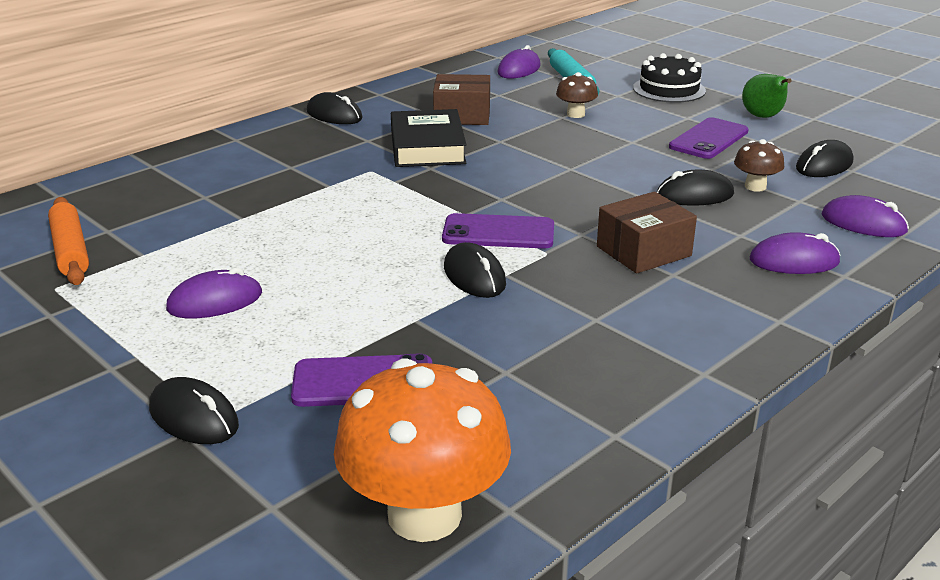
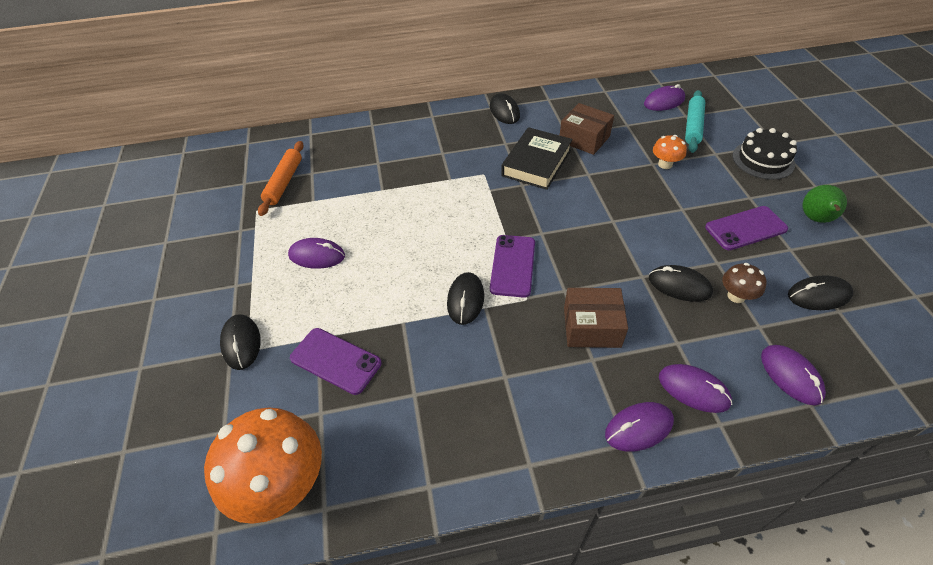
camera: 35 degrees right, 20 degrees up
(498, 233) = (513, 266): purple phone -> purple phone turned 60 degrees clockwise
(575, 114) = (665, 164): brown mushroom -> orange mushroom
(776, 305) = (638, 428): none -> purple mouse

